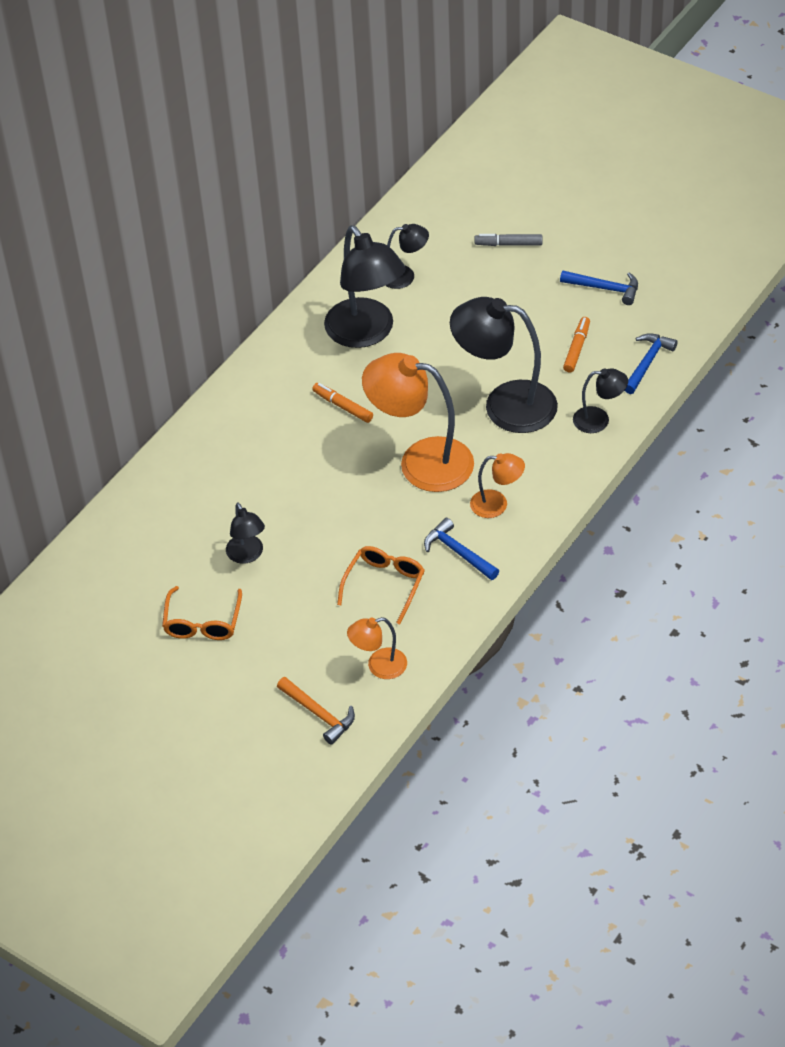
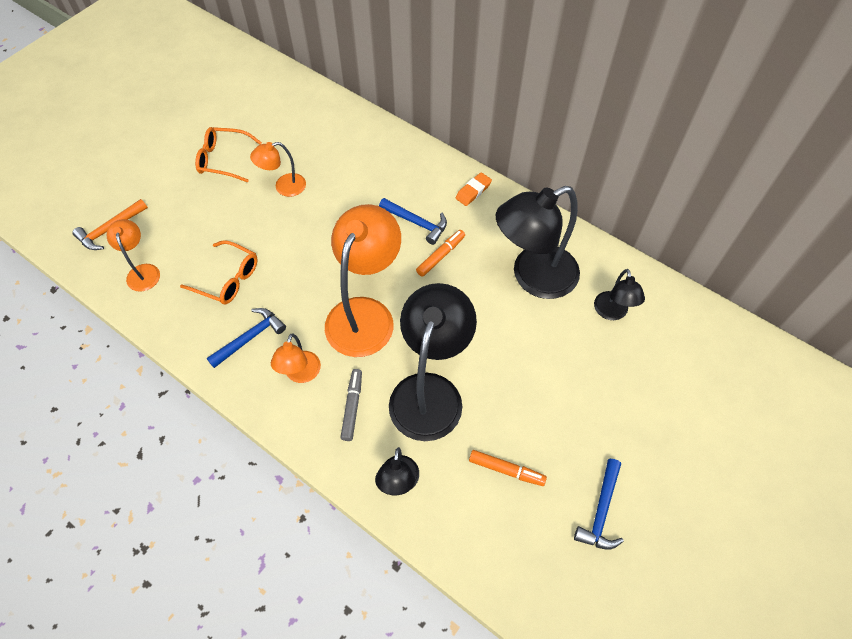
camera: 90 degrees right, 10 degrees up
(247, 555) = (284, 187): black lamp -> orange lamp
(251, 384) = (473, 191): none -> orange eraser
(508, 244) = (667, 413): grey marker -> grey marker (352, 406)
(647, 362) = (481, 547): blue hammer -> blue hammer (417, 223)

